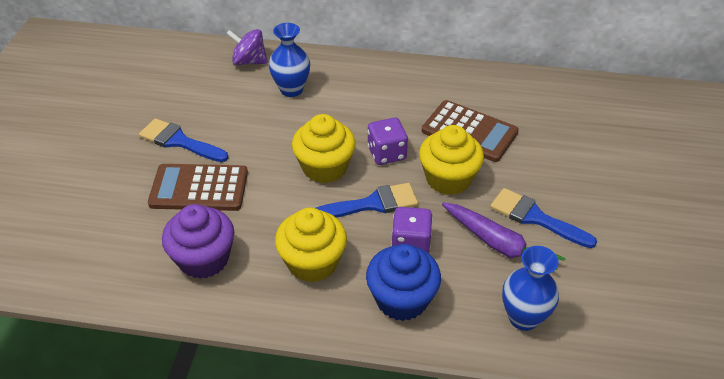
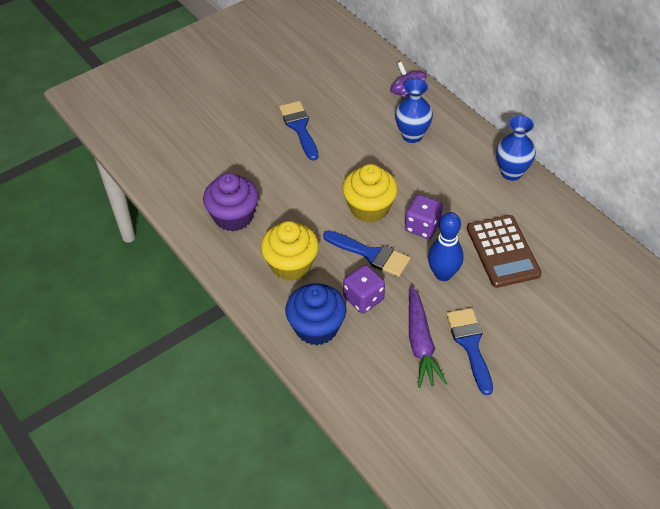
camera: 45 degrees right, 5 degrees up
(199, 188) = (278, 168): brown calculator -> none
(448, 179) = (443, 274): yellow cupcake -> blue bowling pin
(523, 318) = (377, 398): blue vase -> blue vase (511, 172)

